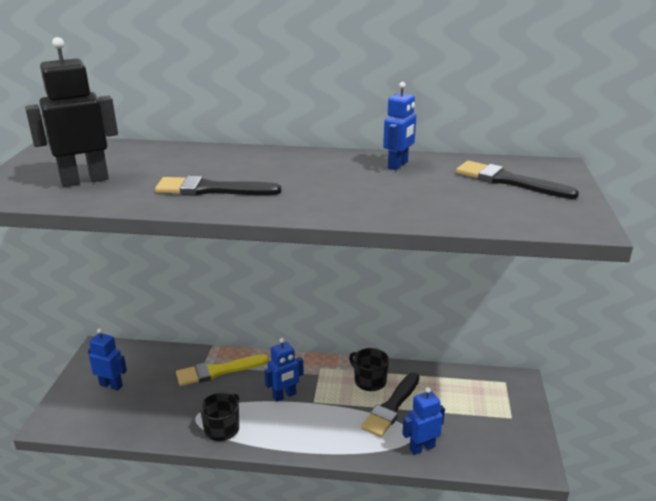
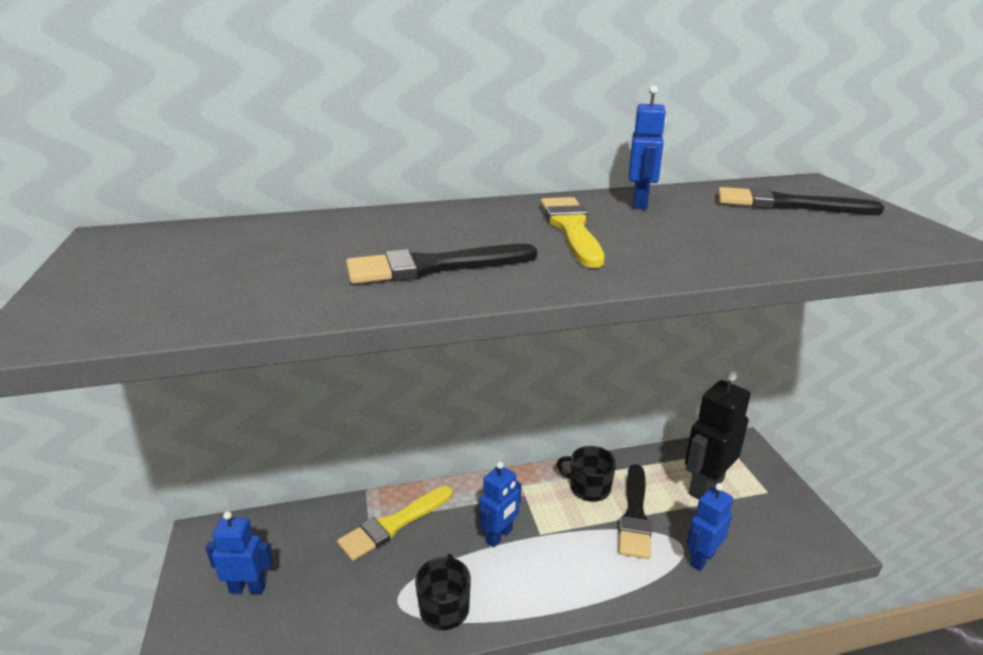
camera: 20 degrees left, 0 degrees up
(84, 180) = (209, 283): black robot -> black robot (705, 486)
(325, 177) = (571, 229): none -> yellow brush

